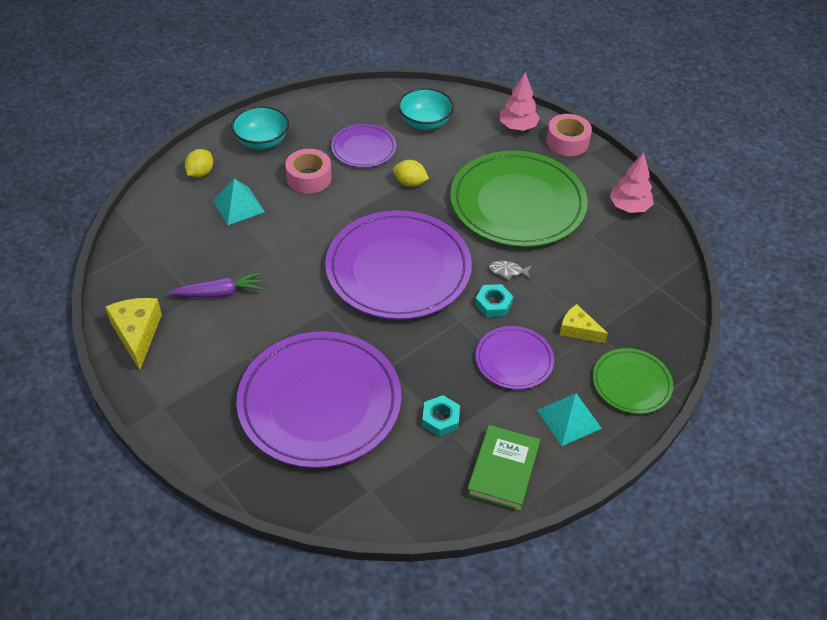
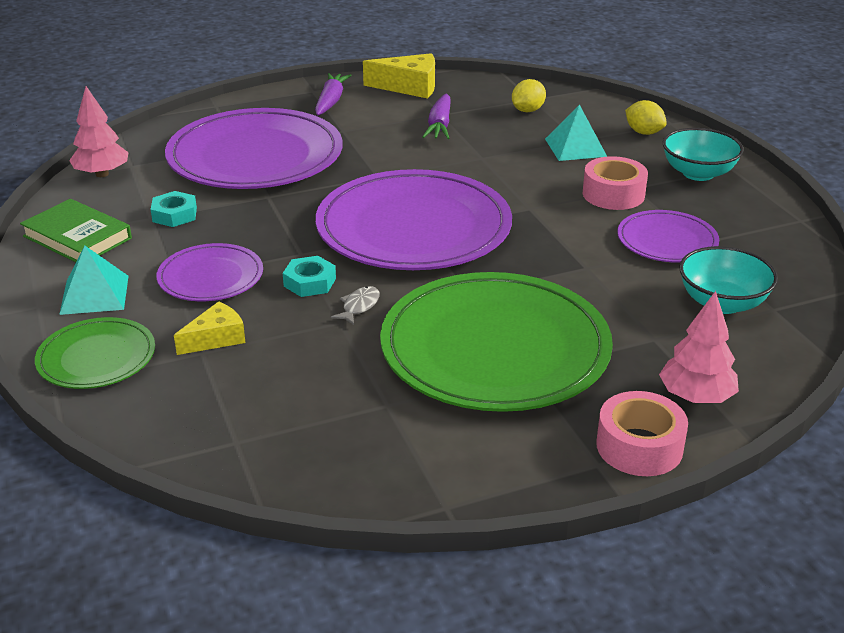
camera: 110 degrees right, 15 degrees down
(184, 384) = (331, 101): none -> purple carrot
(410, 183) = (577, 264): yellow lemon -> yellow lemon (527, 110)
(629, 207) = (432, 470): pink tree -> pink tree (102, 174)

